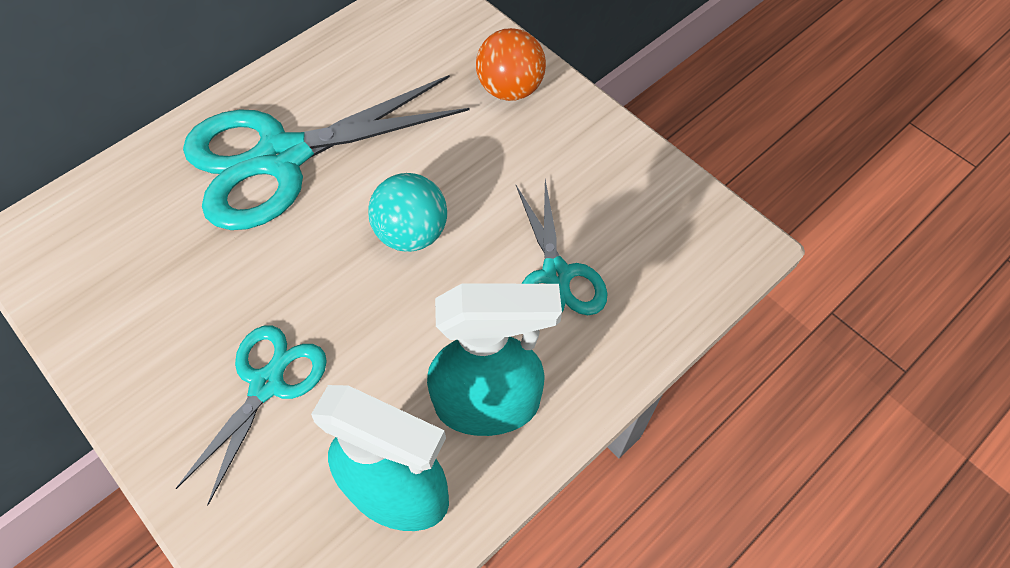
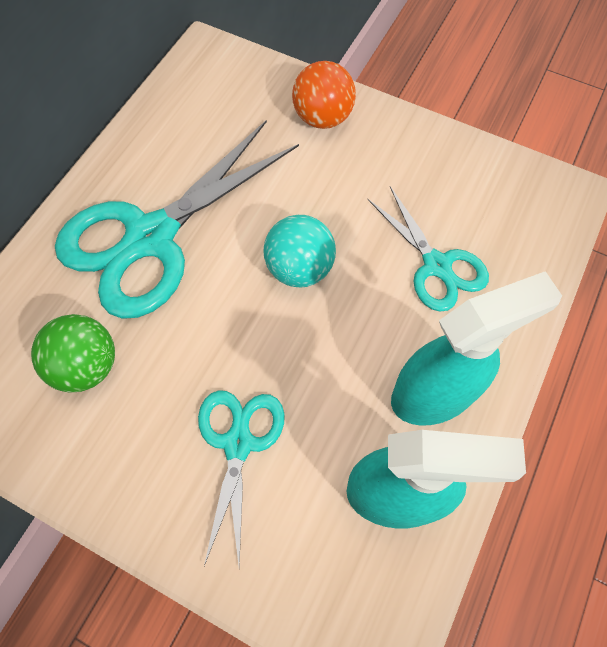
camera: 20 degrees left, 5 degrees up
(162, 261) = (87, 366): none -> green ball

